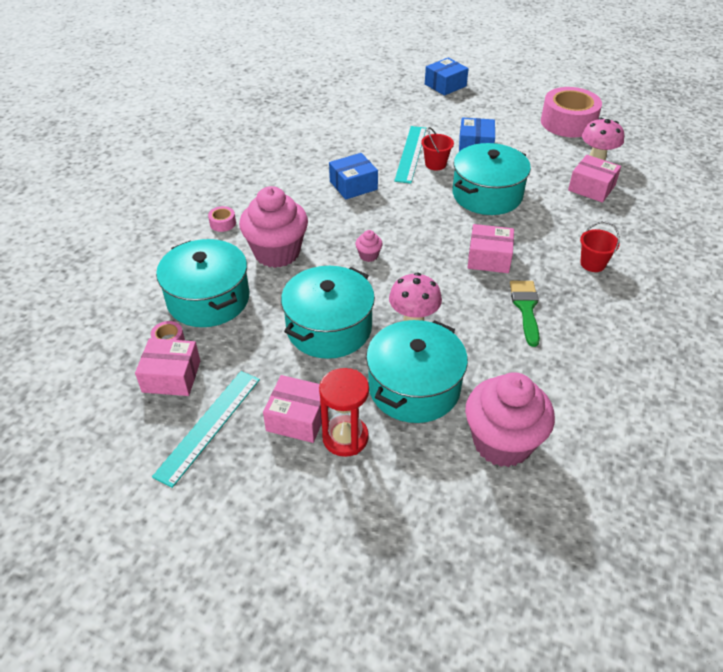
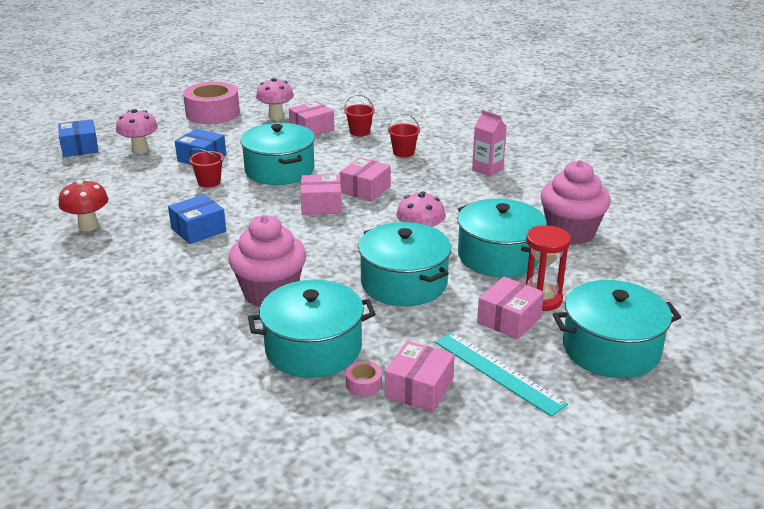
camera: 70 degrees left, 15 degrees down
(223, 223) = (187, 320): pink tape -> none
(275, 513) = (611, 349): none -> turquoise pot
(328, 134) = (88, 226): none -> red mushroom
(353, 185) = (198, 230): blue box -> blue box turned 60 degrees clockwise
(368, 255) = (317, 243): pink cupcake -> none
(411, 154) = (178, 190): turquoise ruler -> none
(438, 239) = (321, 205): none -> pink box
(464, 112) = (140, 150): none -> pink mushroom
(526, 308) = (436, 190): green brush -> none
(607, 339) = (487, 169): none -> pink carton
(613, 220) = (359, 132): none -> red bucket

